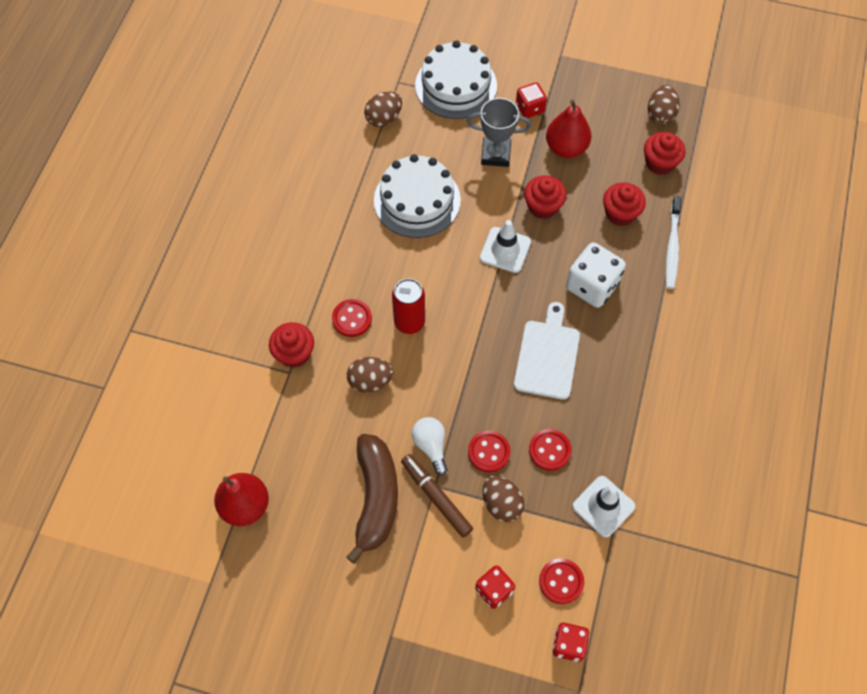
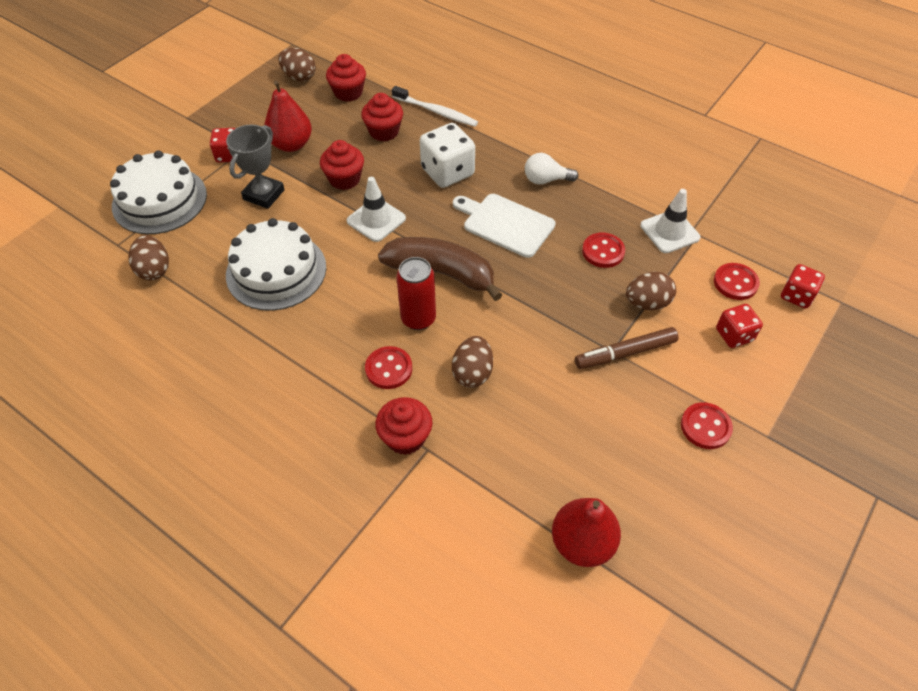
camera: 70 degrees left, 10 degrees down
(376, 498) = (611, 406): brown banana -> brown banana (442, 273)
(431, 446) = (567, 341): white light bulb -> white light bulb (546, 180)
(489, 452) = (589, 297): red button -> red button (705, 427)

